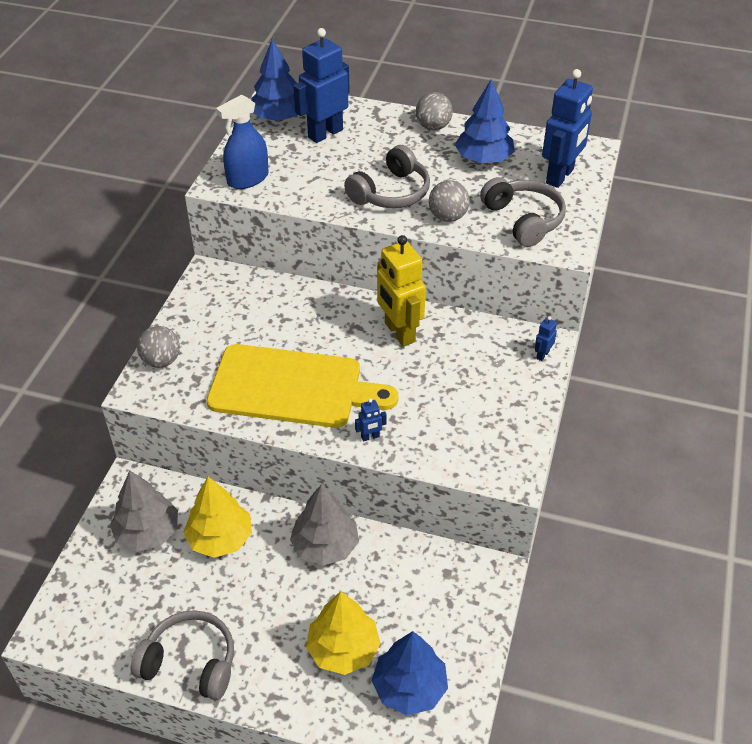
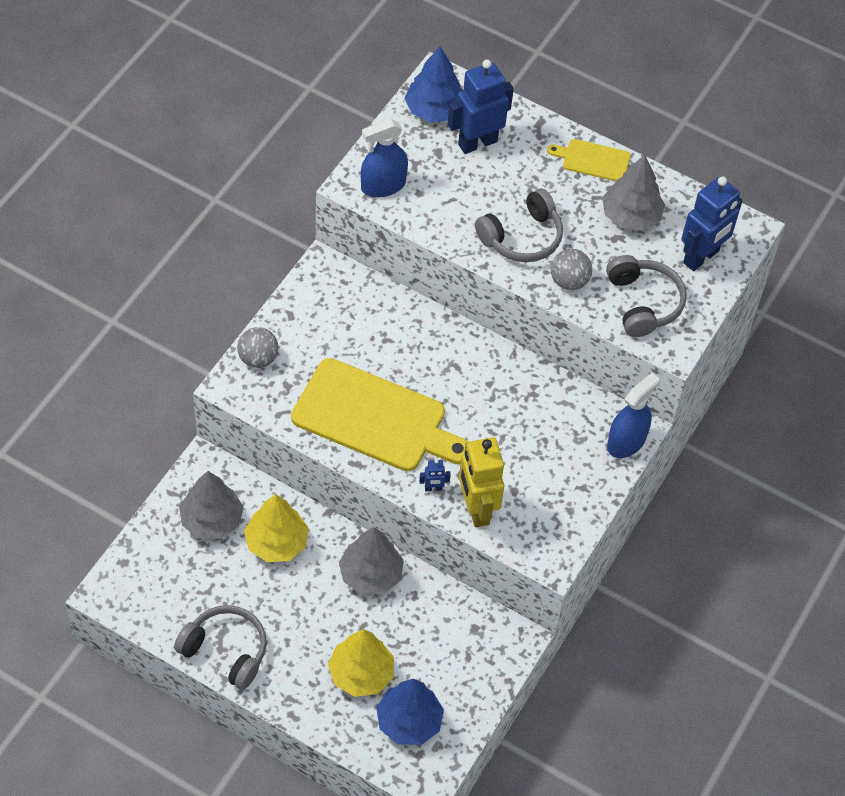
camera: 10 degrees right, 10 degrees up
(399, 332) = (494, 382): yellow robot -> yellow robot (476, 509)
(433, 127) = (593, 160): grey ball -> yellow cutting board
(483, 159) = (630, 216): blue tree -> grey tree
(542, 355) = (626, 442): blue robot -> blue spray bottle

